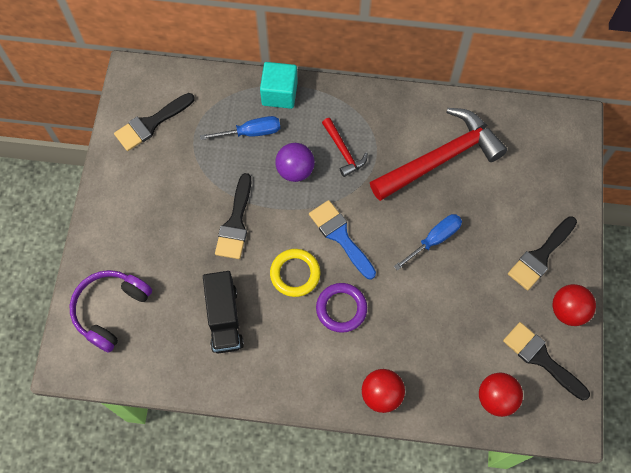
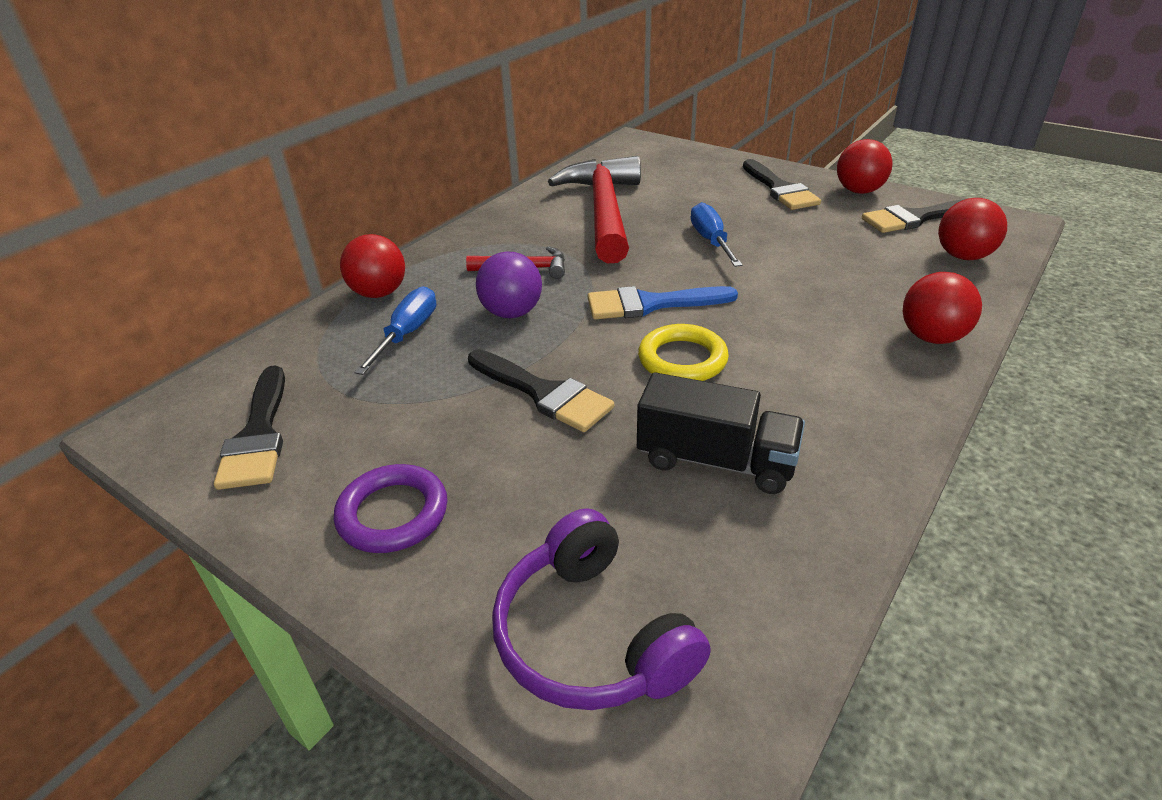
camera: 60 degrees left, 30 degrees down
(279, 93) = (379, 293): turquoise cube -> red ball
(341, 308) = (769, 334): purple ring -> purple ring (393, 513)

